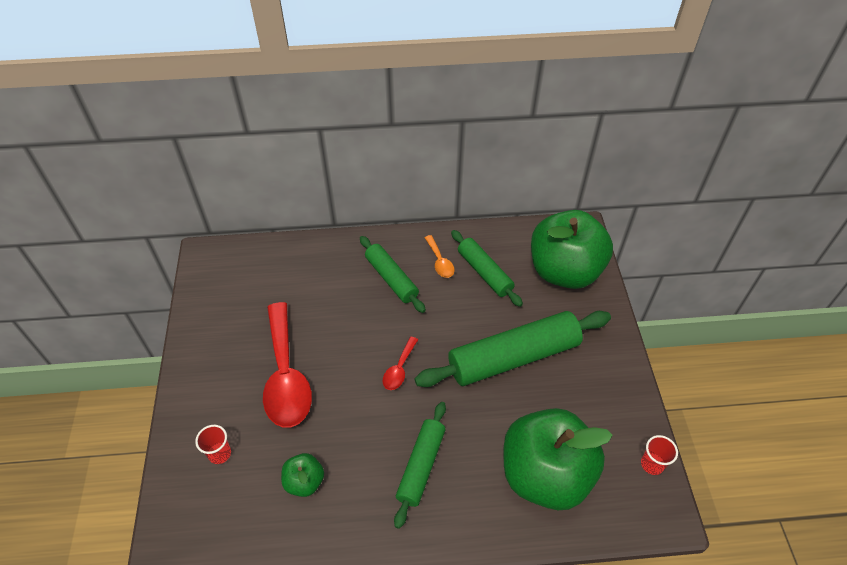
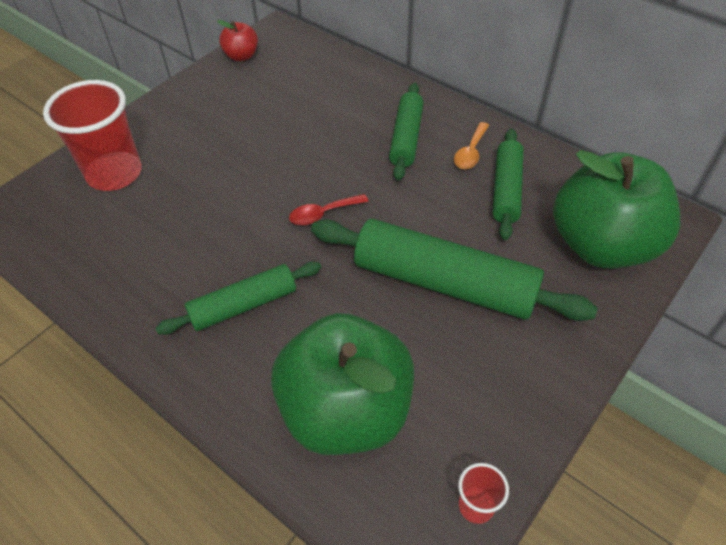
camera: 45 degrees right, 0 degrees up
(203, 294) = (241, 56): none -> red apple
(219, 453) = (114, 174): red cup -> red cup, size x2.23
(286, 376) = (227, 154): red spoon -> none
(304, 482) = (143, 241): green apple -> none

